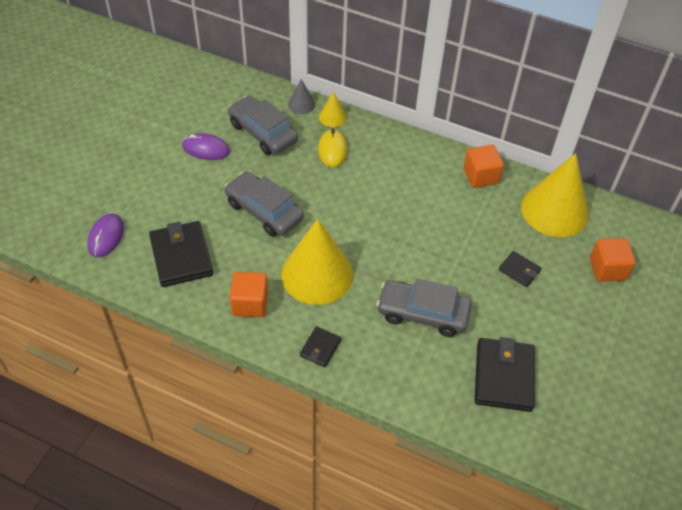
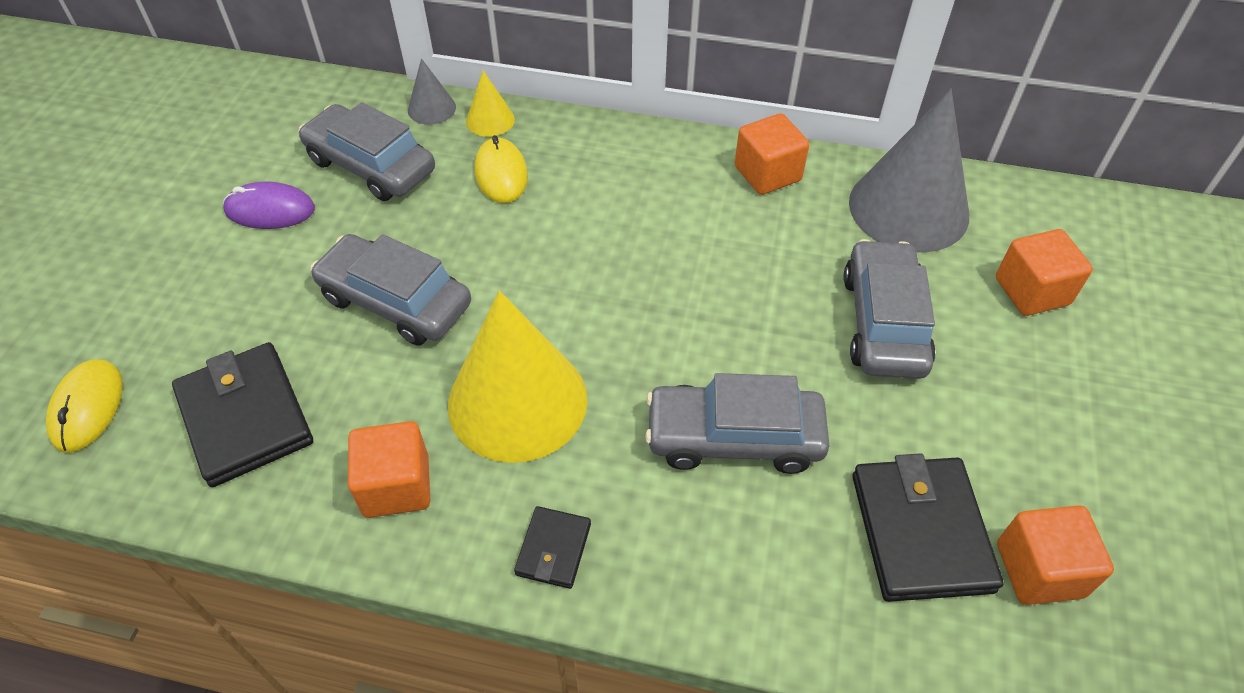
camera: 10 degrees left, 0 degrees up
(106, 237) = (87, 407): purple mouse -> yellow mouse
(519, 270) = (883, 322): black wallet -> grey car
(554, 210) = (908, 208): yellow cone -> grey cone
(557, 406) = (1039, 570): none -> orange cube

